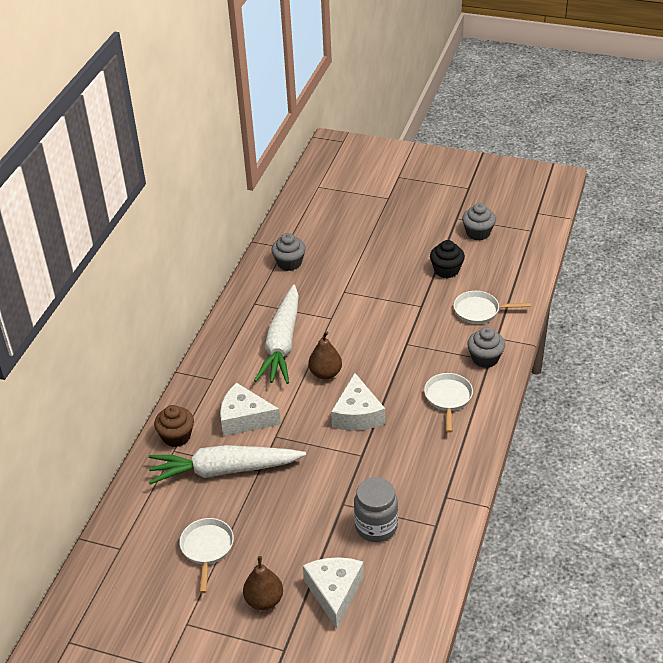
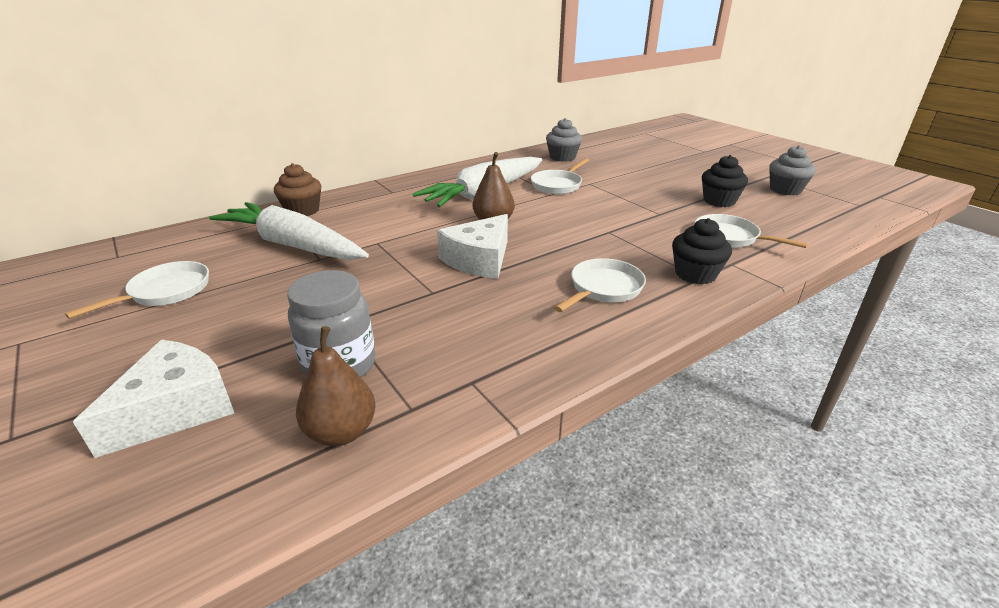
camera: 35 degrees right, 10 degrees down
(244, 418) = (373, 222): white cheese -> none
(264, 600) = (108, 367): brown pear -> brown pear (341, 432)
(324, 305) = (558, 185): none -> white pan
(485, 358) = (695, 274): grey cupcake -> black cupcake

